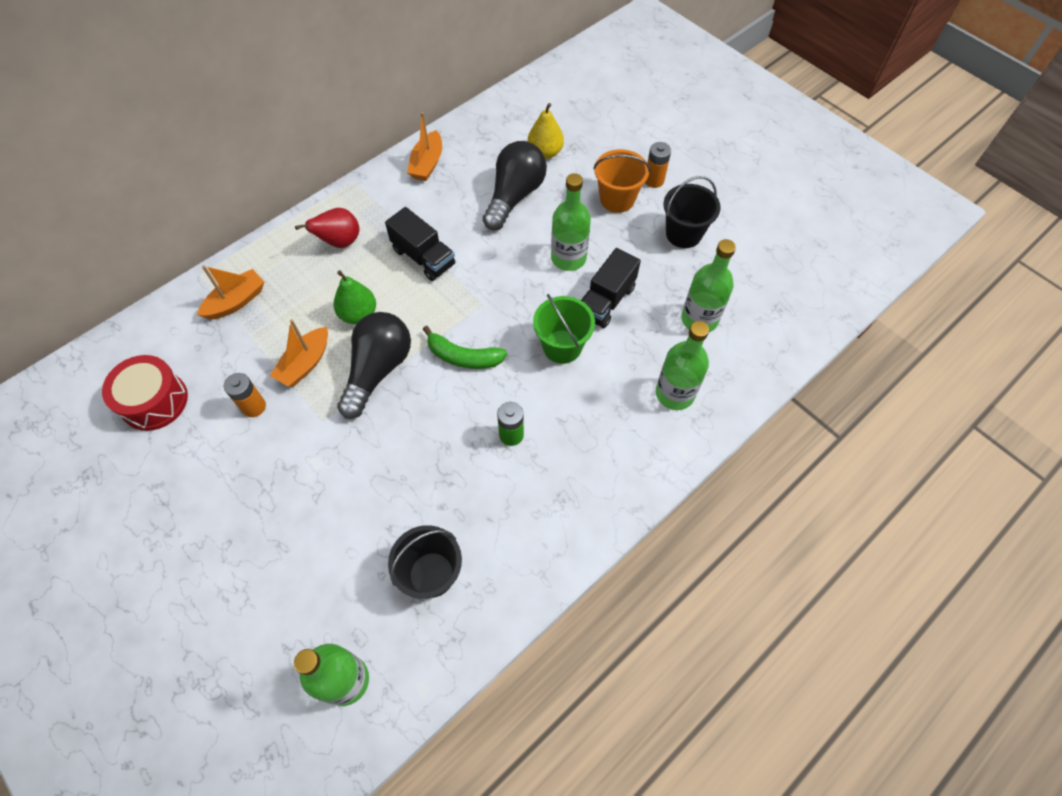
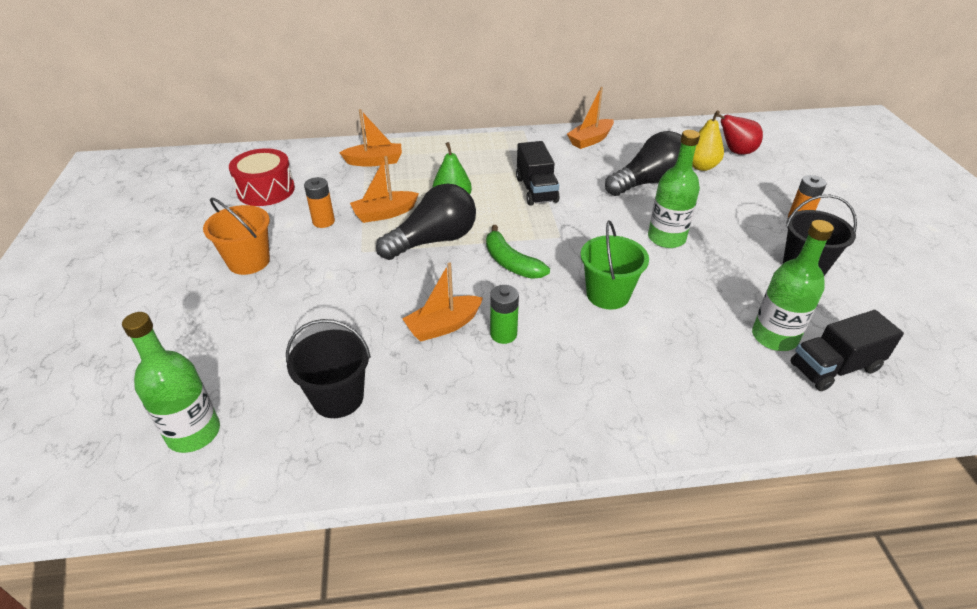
camera: 35 degrees right, 20 degrees down
(340, 242) = (480, 158): red pear -> red pear (736, 152)
(458, 456) = (443, 326): none -> orange boat
(606, 301) = (680, 281): black truck -> black truck (834, 367)
(617, 199) = (749, 218): orange bucket -> orange bucket (249, 261)
(674, 393) = (699, 383): green bottle -> none

